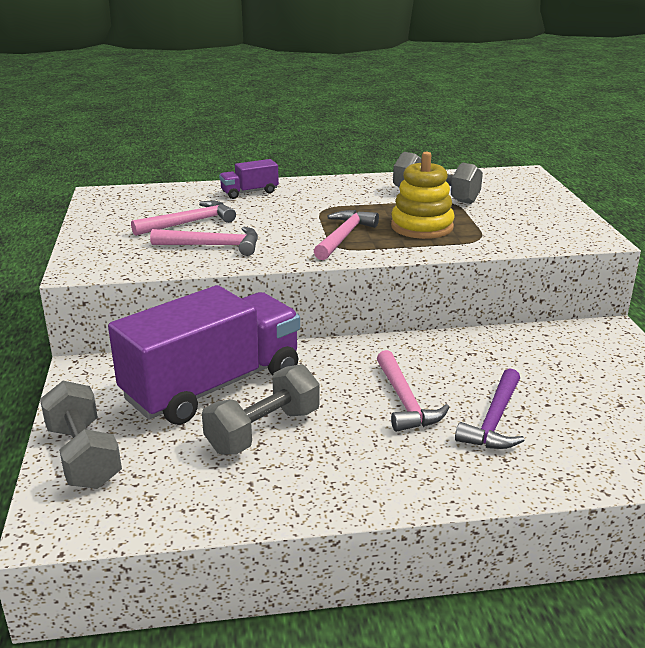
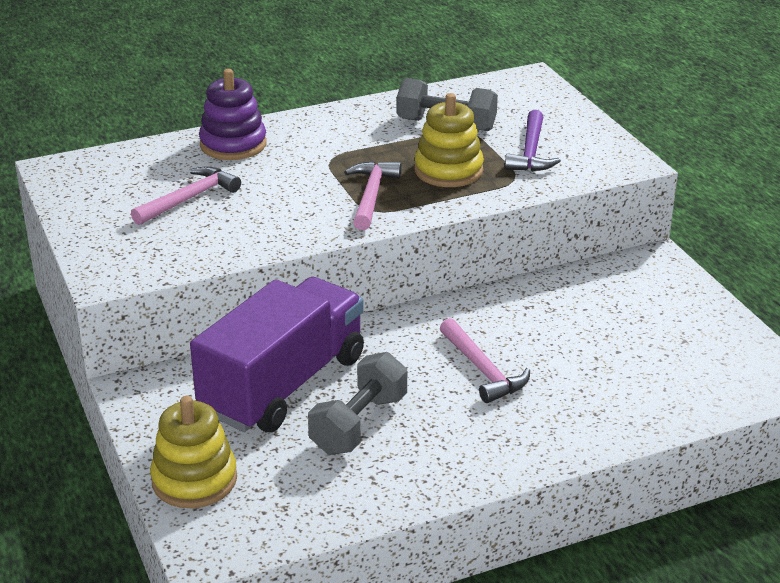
camera: 15 degrees left, 5 degrees up
(84, 456) = (194, 480): grey dumbbell -> yellow stacking toy
(213, 246) = (235, 227): pink hammer -> none
(249, 192) = (233, 144): purple truck -> purple stacking toy
(494, 420) = (574, 376): purple hammer -> purple hammer (531, 152)

